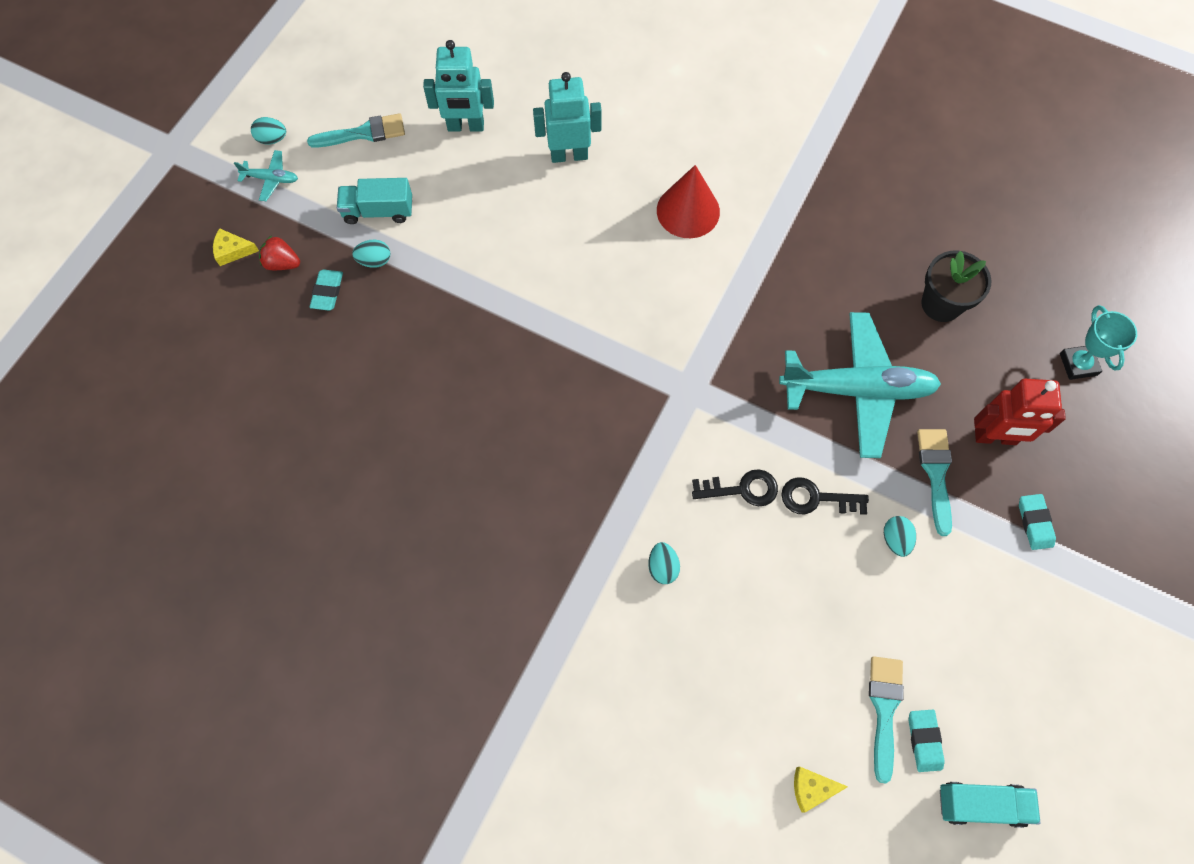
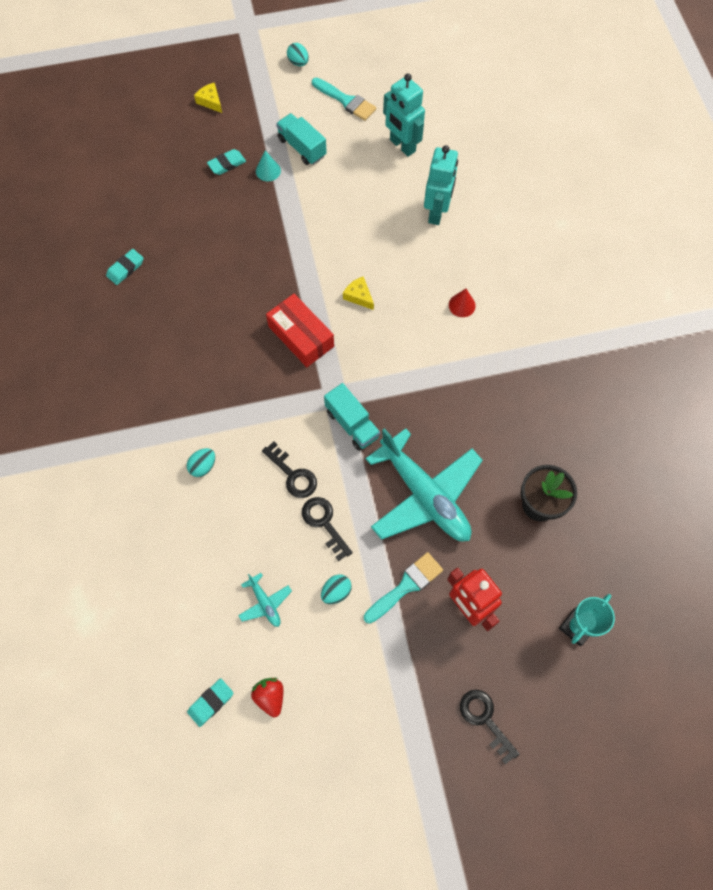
camera: 50 degrees right, 0 degrees up
(271, 179) = (272, 82): turquoise plane -> turquoise plane (265, 603)
(282, 263) = (224, 129): red strawberry -> red strawberry (270, 696)
(375, 261) = (268, 171): turquoise egg -> turquoise cone
(569, 155) = (437, 212): turquoise robot -> turquoise robot turned 60 degrees clockwise
(596, 371) = (301, 336): none -> red box
(688, 211) = (462, 305): red cone -> red cone, size x0.52
(812, 788) = (128, 653): yellow cheese -> yellow cheese (359, 296)
(884, 709) = (213, 663): turquoise brush -> none
(981, 804) = (195, 767): turquoise truck -> turquoise truck (352, 424)
(1034, 523) = (425, 675): turquoise eraser -> turquoise eraser (125, 268)
(1111, 504) = (485, 719): none -> black key

